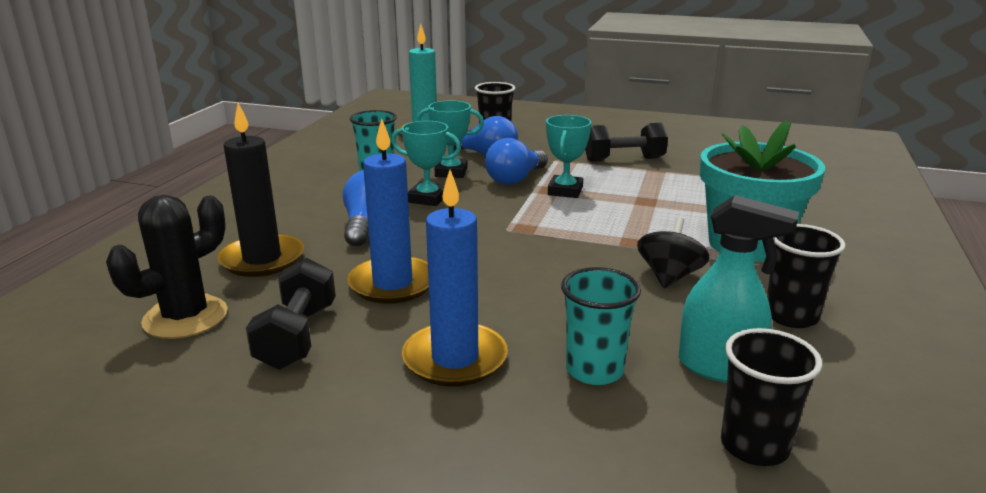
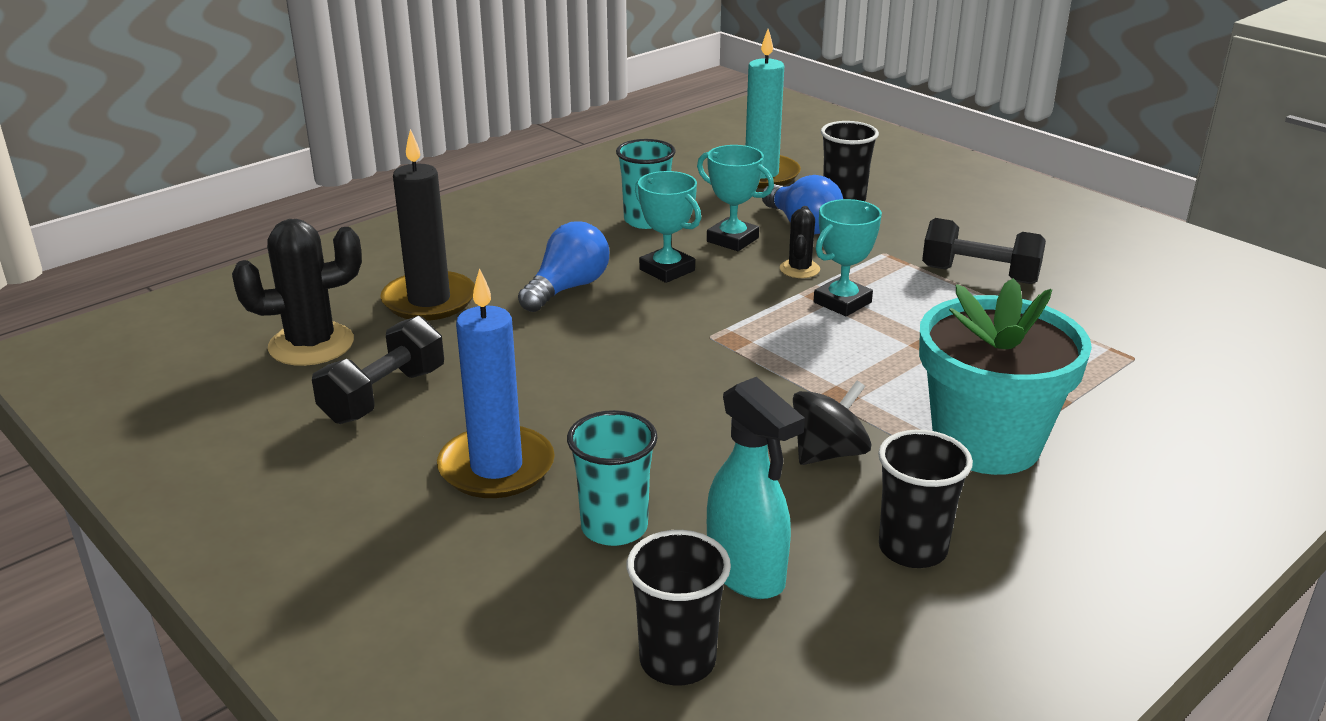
camera: 30 degrees right, 5 degrees up
(392, 284) = (522, 367): blue candle -> none
(515, 179) = (799, 269): blue light bulb -> black cactus

